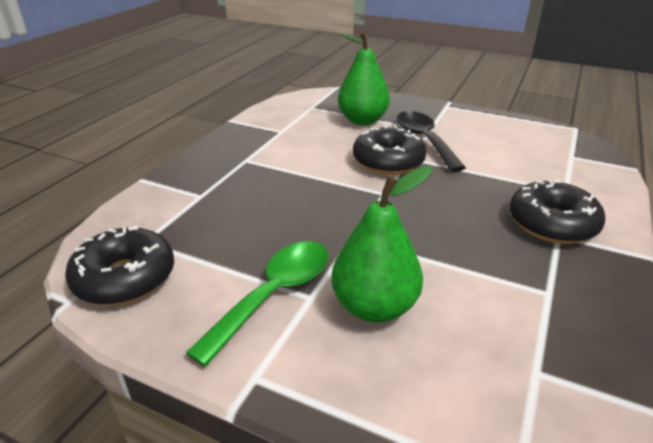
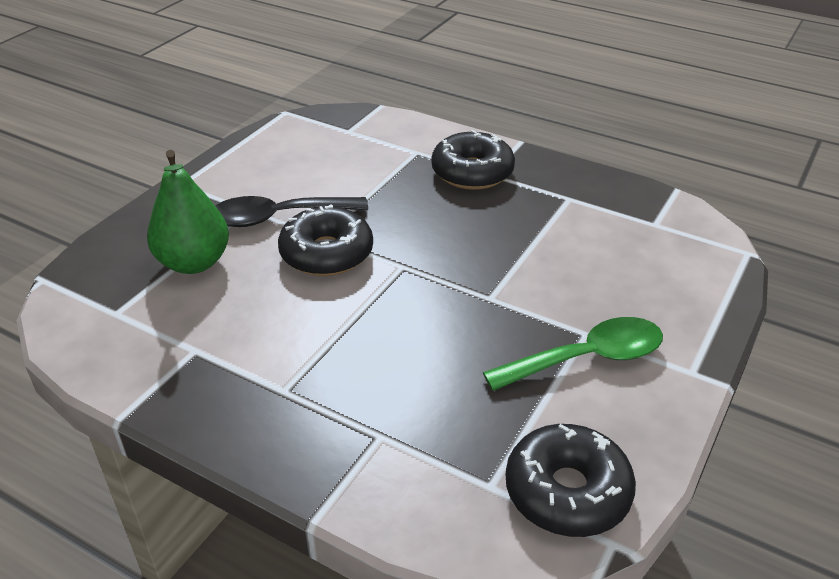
camera: 85 degrees left, 5 degrees up
(274, 295) = (586, 359): green spoon -> green spoon turned 120 degrees clockwise
(374, 306) = (596, 293): green pear -> none

